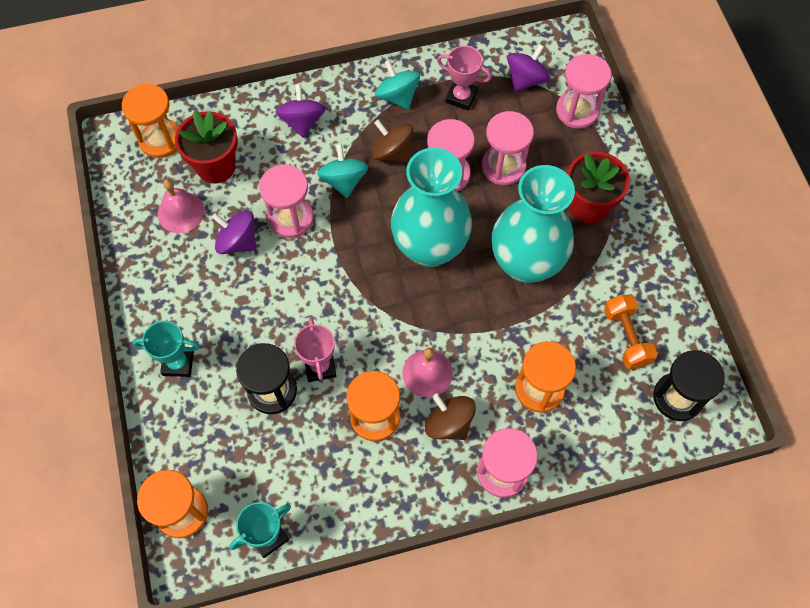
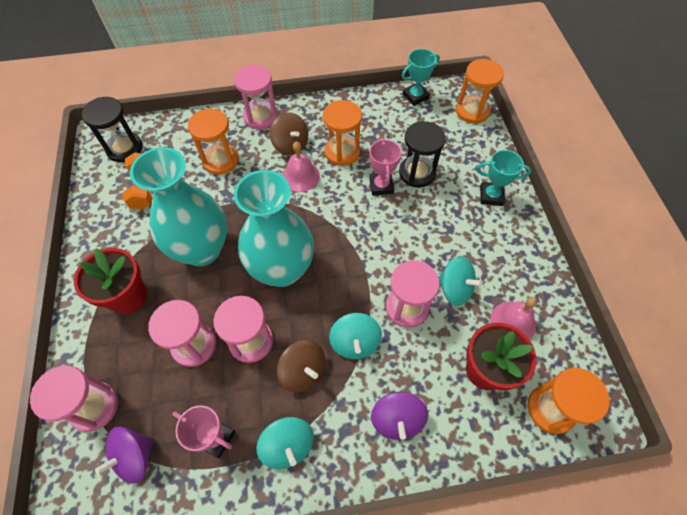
camera: 175 degrees left, 5 degrees down
(237, 242) = (455, 288): purple spinning top -> turquoise spinning top

